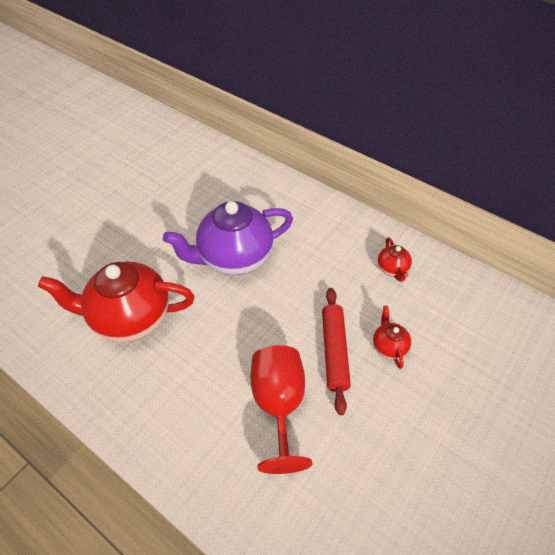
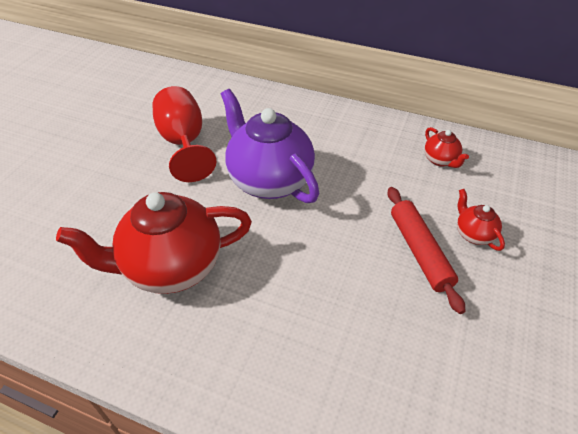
camera: 15 degrees left, 5 degrees down
(234, 258) = (269, 180): purple teapot -> purple teapot turned 90 degrees clockwise
(278, 405) = (385, 321): red goblet -> red goblet (184, 143)

